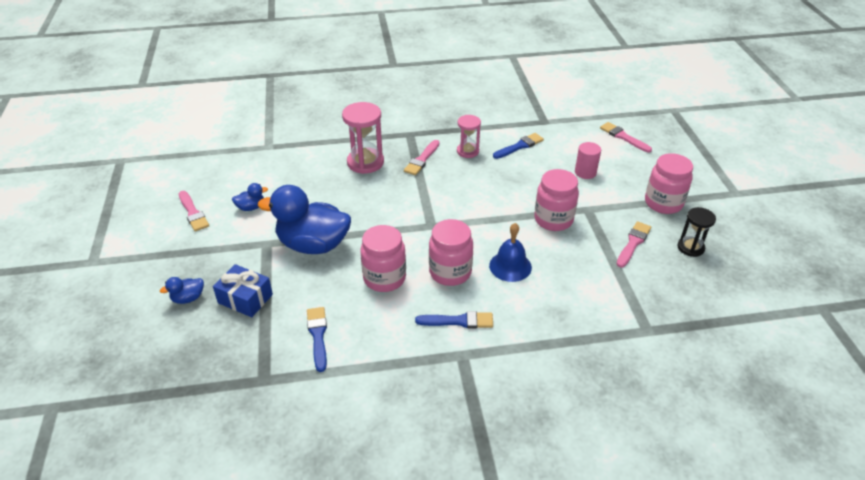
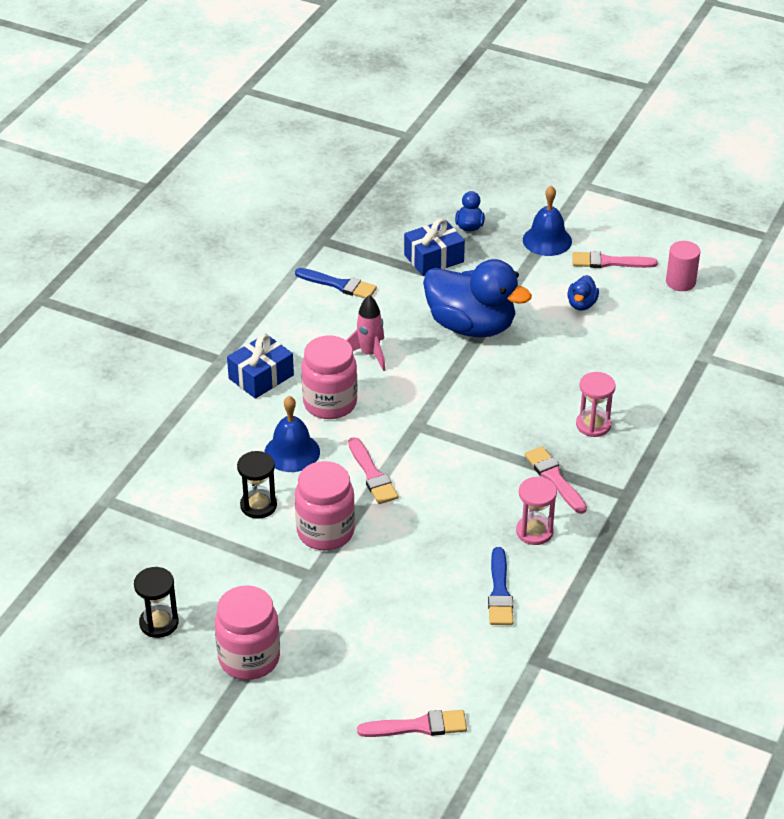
camera: 125 degrees right, 0 degrees up
(183, 251) = (547, 240): none -> blue bell
(313, 245) = (471, 326): blue duck -> blue duck turned 75 degrees clockwise
(365, 162) = (593, 425): pink hourglass -> pink hourglass, size x0.62
(384, 278) = (369, 354): pink jar -> pink rocket
(458, 321) = (261, 377): blue brush -> blue gift
(567, 256) = (258, 505): none -> black hourglass
(585, 172) = (380, 623): pink cylinder -> pink cylinder (680, 282)
(633, 243) = (218, 576): pink brush -> pink brush (372, 474)

